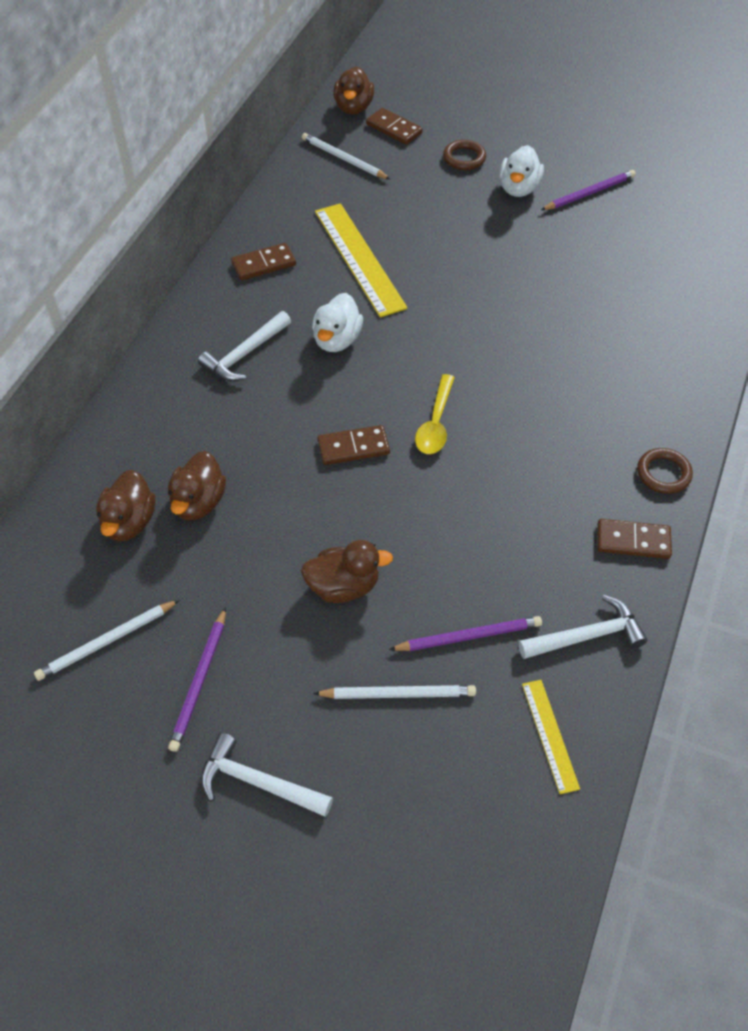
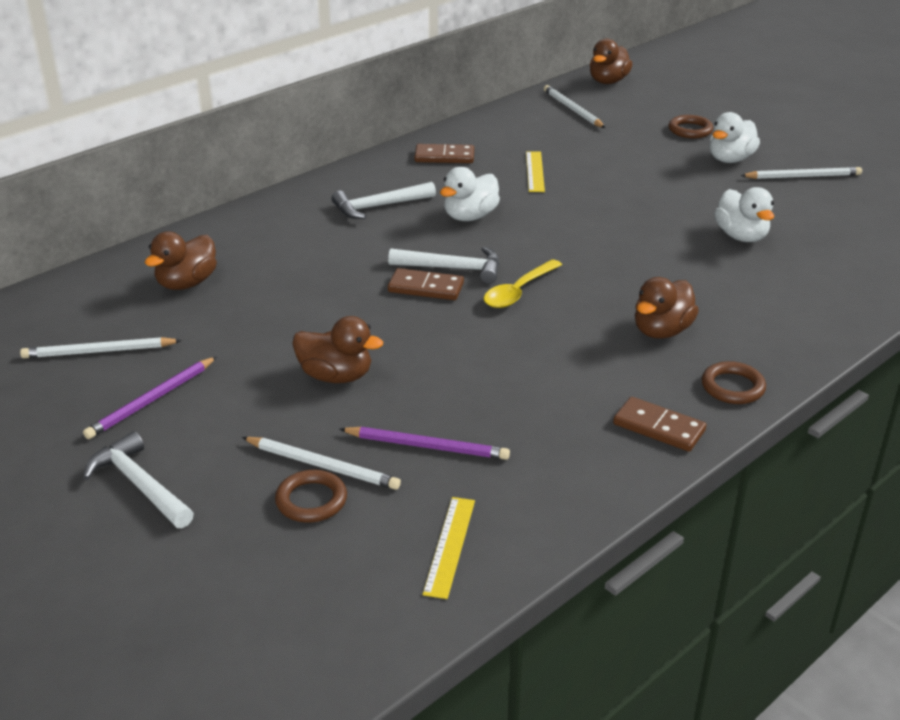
camera: 25 degrees right, 20 degrees down
(198, 502) = (256, 287): brown duck -> brown duck (661, 331)
(359, 258) = (534, 171): yellow ruler -> yellow ruler, size x0.52
(394, 129) = (636, 100): brown domino -> none
(413, 736) = (311, 500): none -> brown ring
(579, 288) = (741, 236): none -> white duck
(586, 636) = (550, 483): white hammer -> white hammer (452, 269)
(589, 193) = (803, 176): purple pencil -> white pencil

